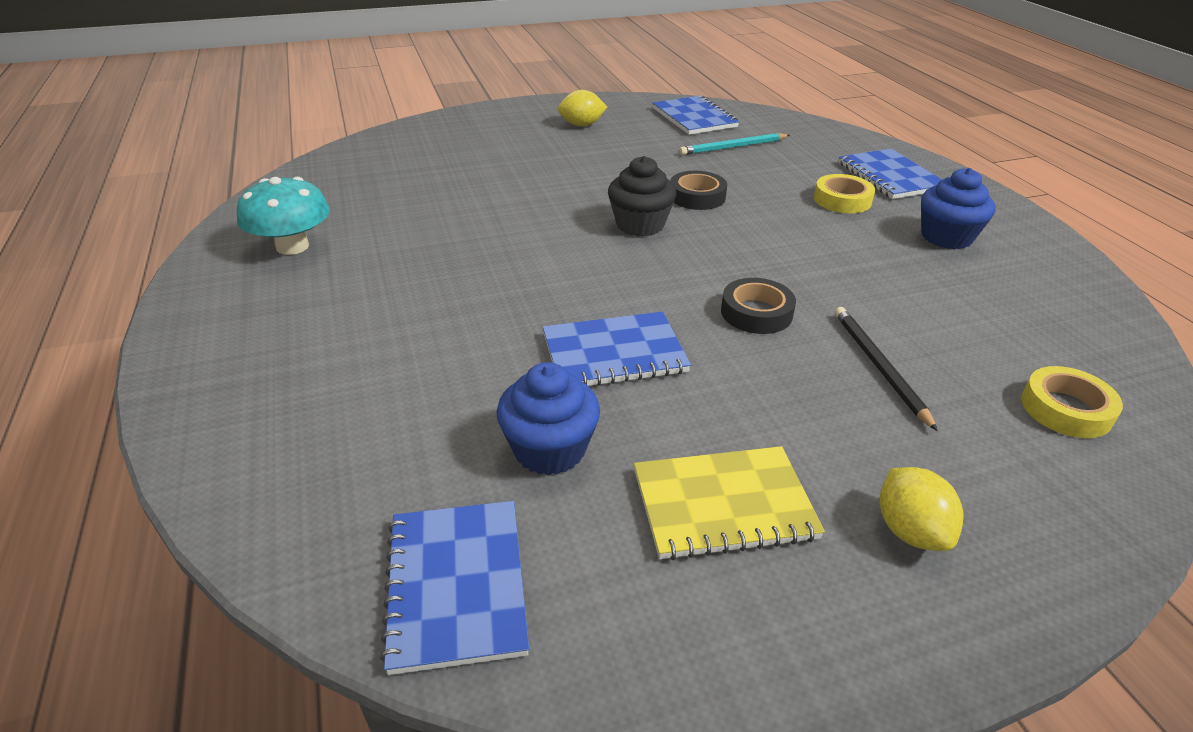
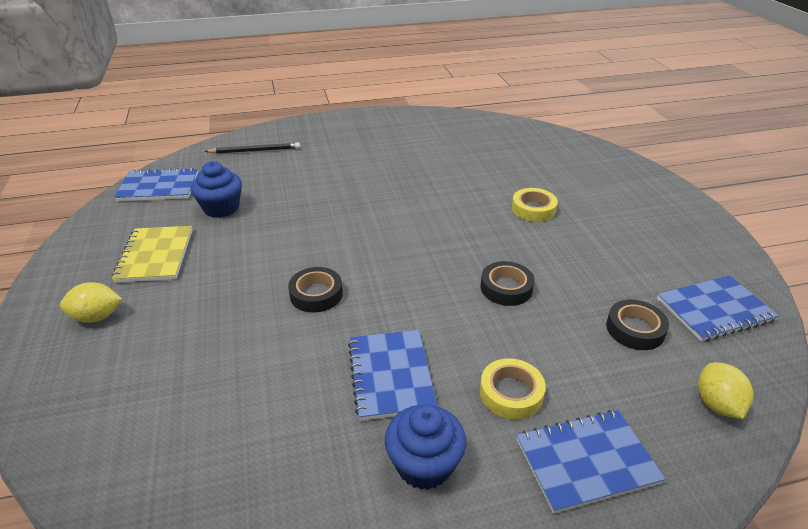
camera: 95 degrees right, 0 degrees up
(292, 246) = (424, 132): turquoise mushroom -> none
(582, 125) = (654, 232): yellow lemon -> yellow lemon (717, 404)
(614, 353) = (290, 230): blue notebook -> blue notebook (391, 375)
(640, 225) = (451, 252): black cupcake -> none
(733, 147) = (635, 329): turquoise pencil -> black tape
(879, 366) = (233, 343): black pencil -> black pencil (255, 151)
(1066, 409) = (138, 440): yellow tape -> yellow tape (533, 209)

